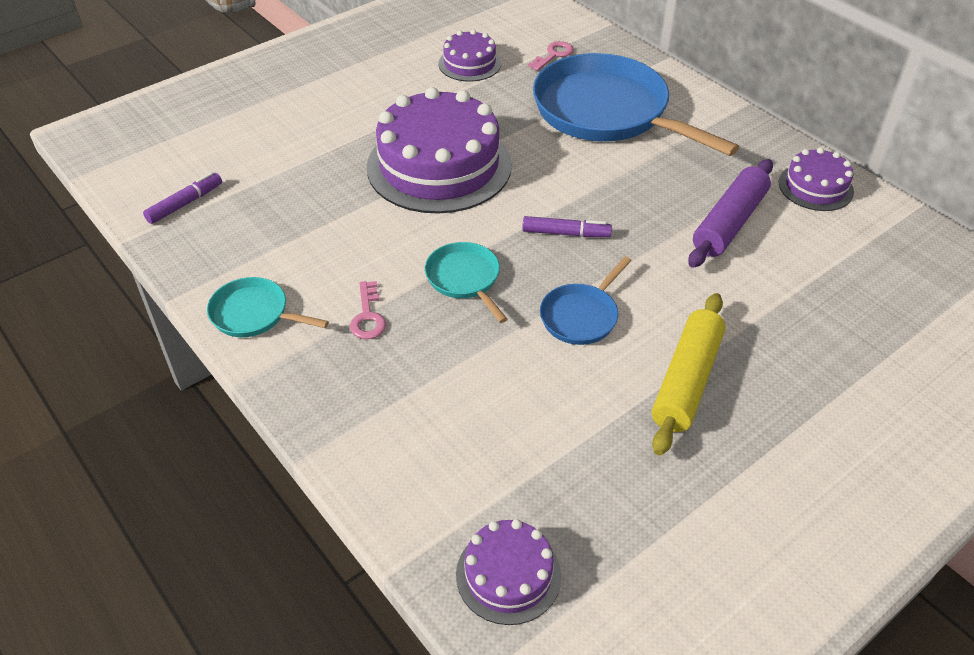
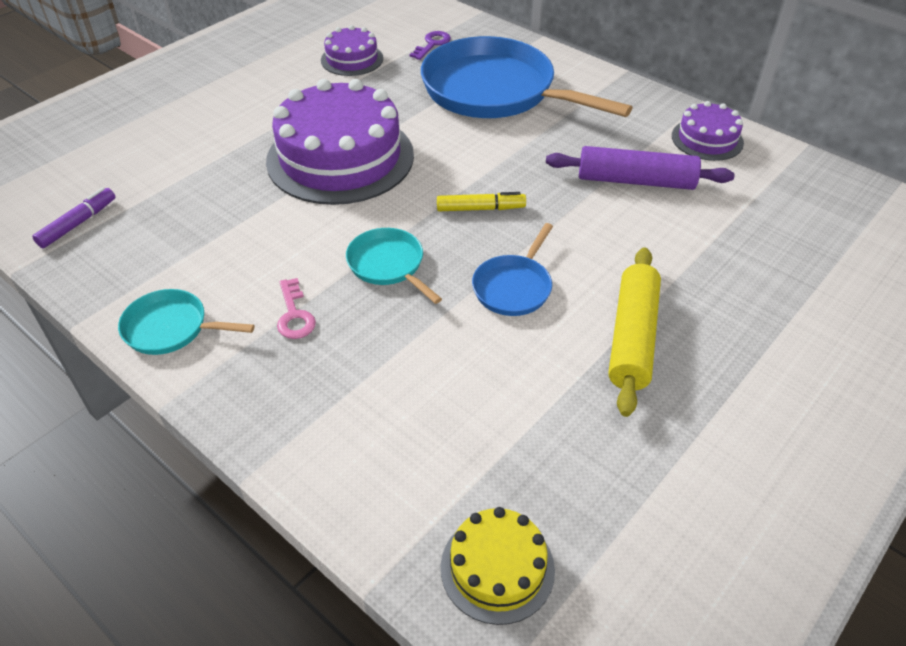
camera: 10 degrees left, 0 degrees up
(508, 575) = (497, 568): purple cake -> yellow cake
(553, 55) = (432, 44): pink key -> purple key
(565, 233) = (480, 208): purple marker -> yellow marker
(729, 223) = (635, 181): purple rolling pin -> purple rolling pin turned 75 degrees clockwise

